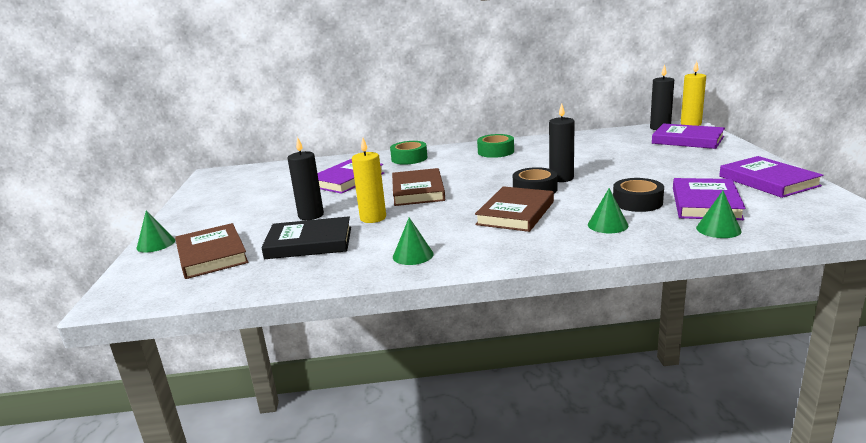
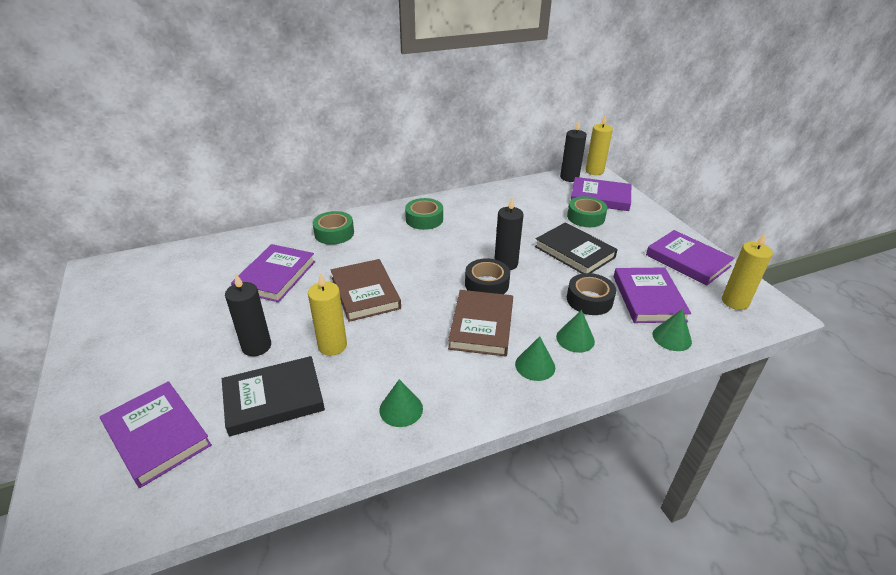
camera: 20 degrees left, 15 degrees up
(156, 244) = (70, 421): green cone -> green cone (535, 365)
(212, 255) = (157, 435): brown book -> purple book
(638, 173) = (574, 252): none -> black book
(664, 152) = (585, 217): none -> green tape
(811, 209) = (735, 302): none -> yellow candle

